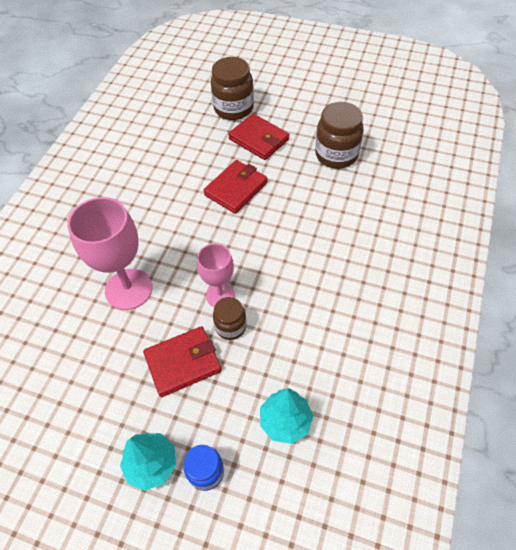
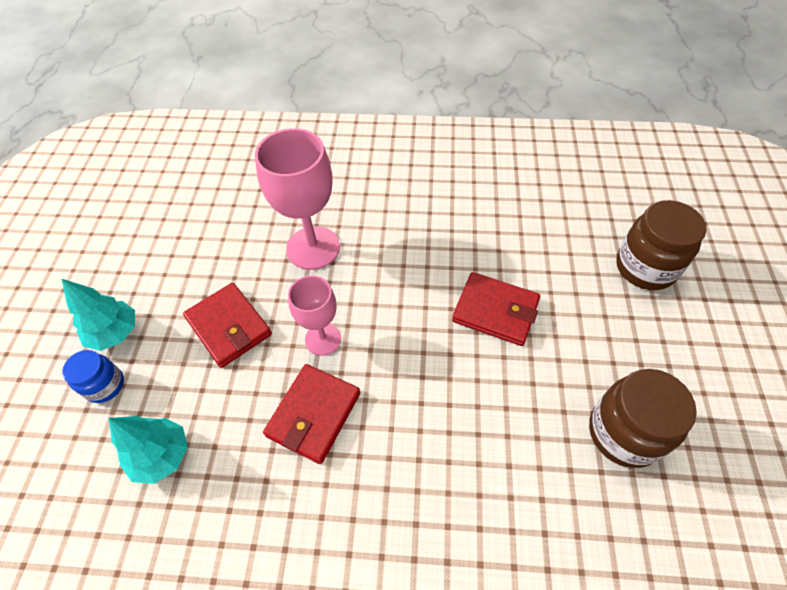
camera: 75 degrees right, 0 degrees up
(230, 327) = (281, 362): brown jar -> none
(259, 139) = (601, 315): red wallet -> red wallet (314, 414)

